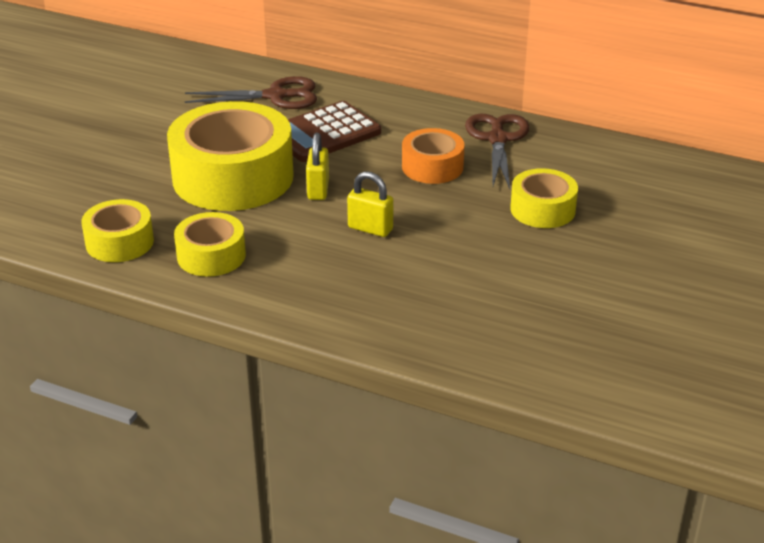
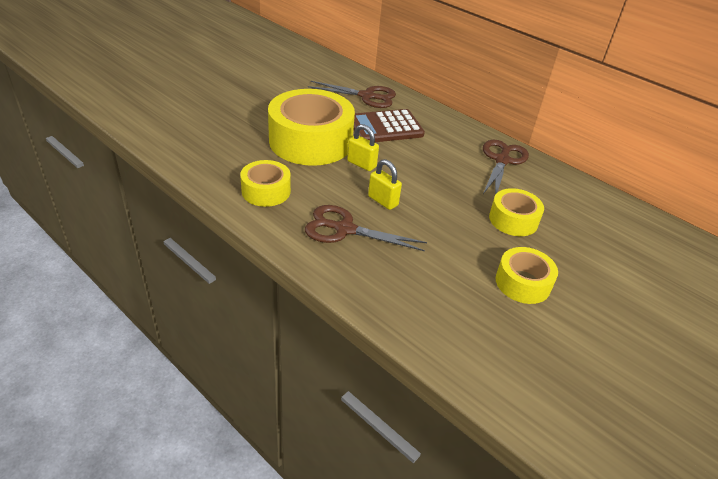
camera: 15 degrees right, 5 degrees up
(119, 242) = (214, 166): yellow tape -> yellow tape (523, 283)
(318, 190) = (361, 164): yellow padlock -> yellow padlock turned 75 degrees counterclockwise
(340, 275) = (344, 229): none -> brown scissors
(432, 167) = (447, 168): orange tape -> none

